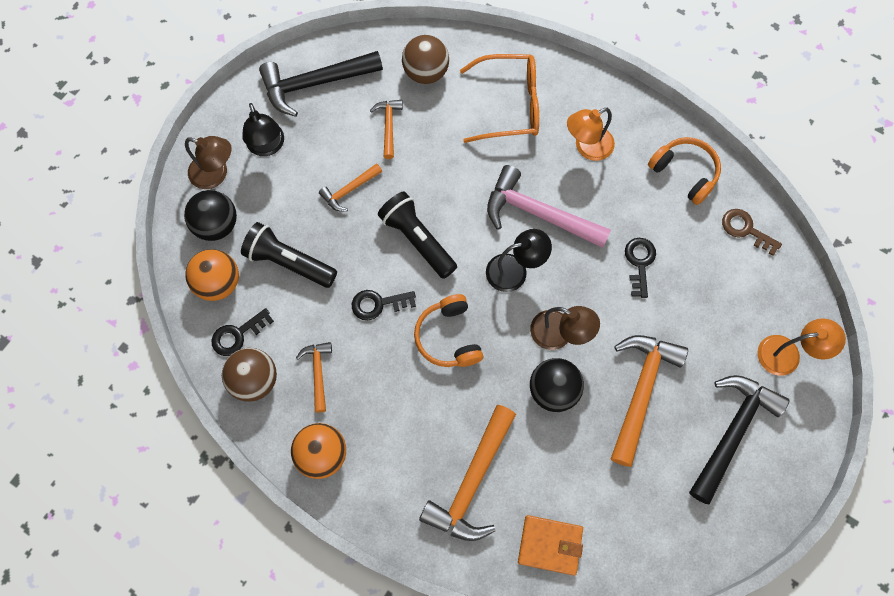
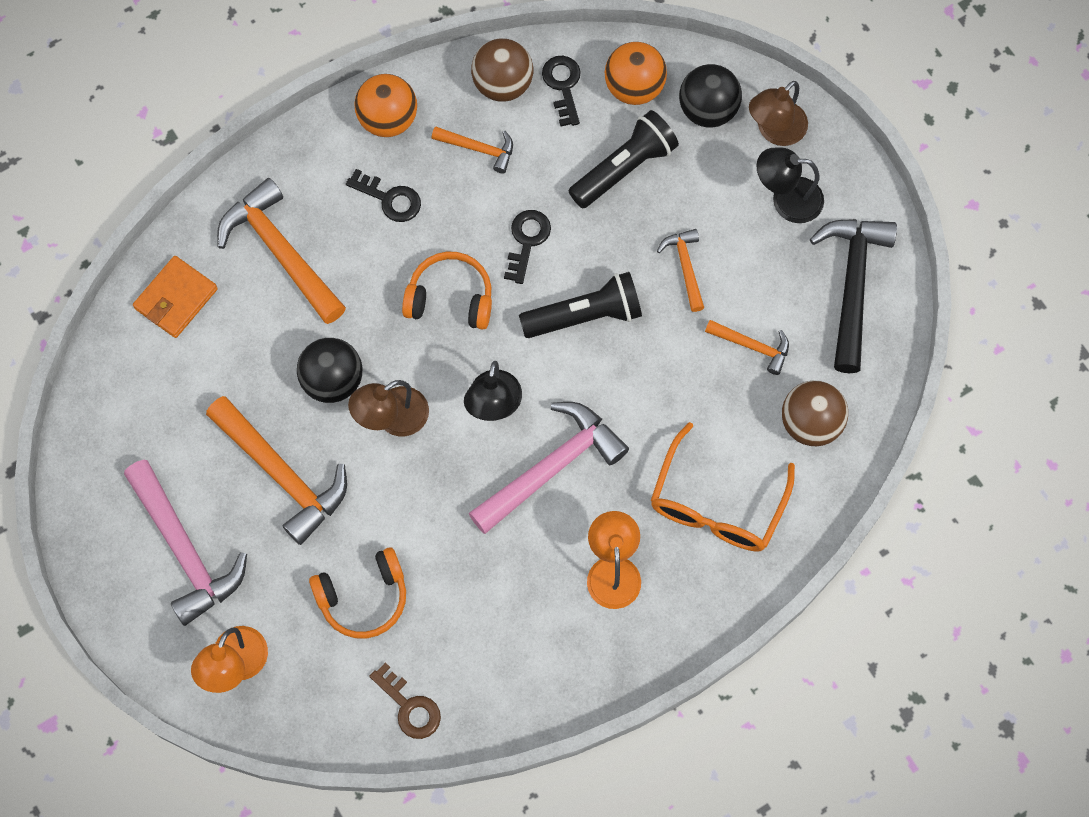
camera: 115 degrees right, 0 degrees up
(639, 263) = (431, 554): black key -> black key (389, 199)
(684, 173) = (521, 673): orange headphones -> orange headphones (363, 597)
(732, 432) = (185, 549): black hammer -> pink hammer
(745, 230) = (409, 706): brown key -> brown key turned 75 degrees clockwise

